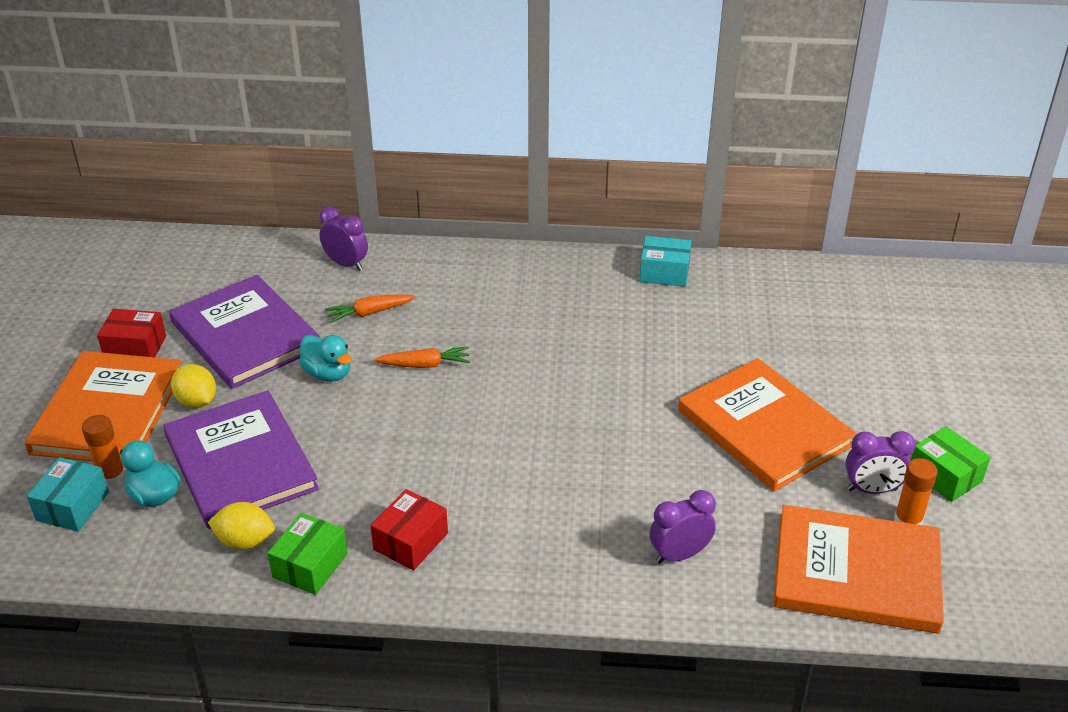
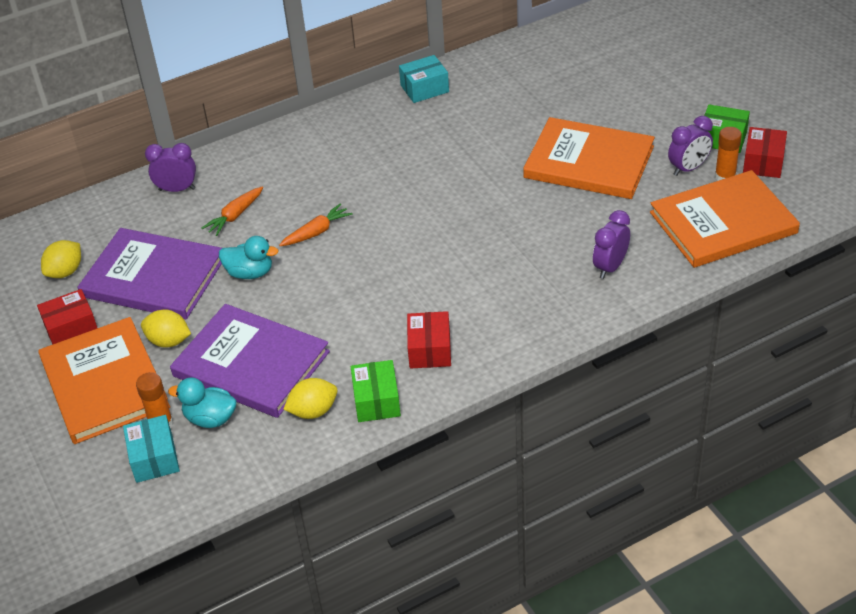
camera: 30 degrees left, 5 degrees up
(183, 293) = (65, 272): none -> yellow lemon
(971, 527) = (763, 162): none -> red box

